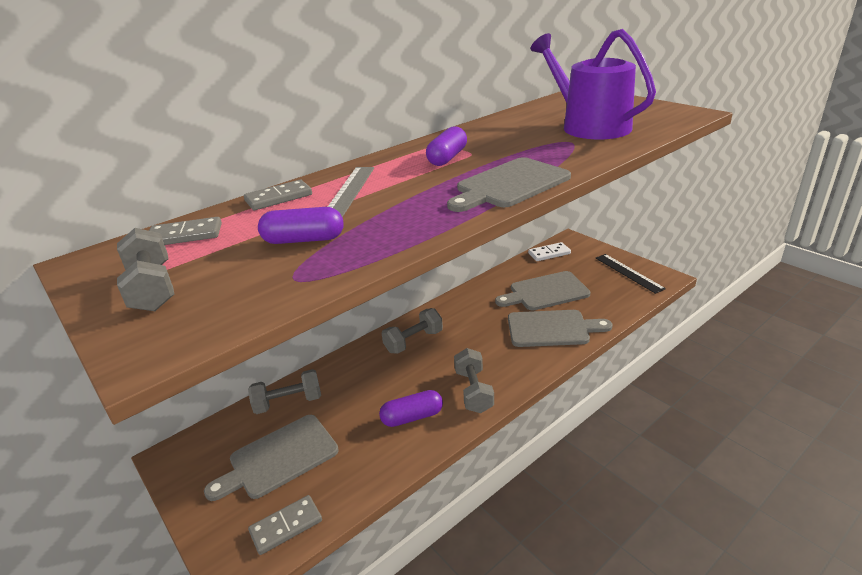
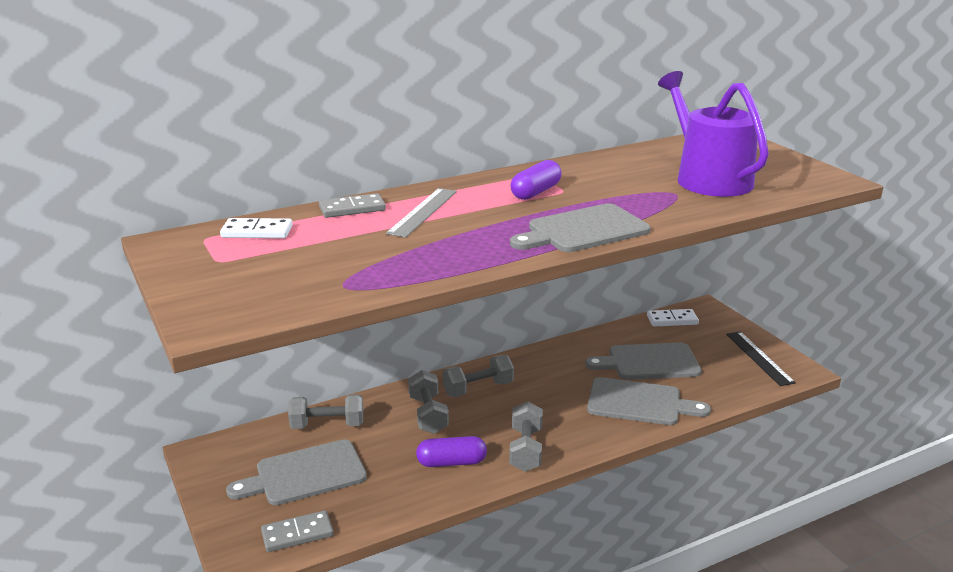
camera: 10 degrees right, 5 degrees down
(152, 288) = (220, 274): grey dumbbell -> grey dumbbell (428, 415)
(185, 235) = (257, 232): grey domino -> white domino
(304, 240) = (363, 253): purple capsule -> none

